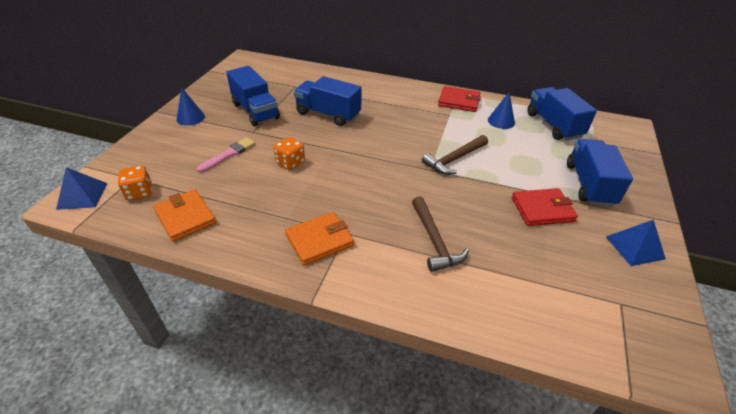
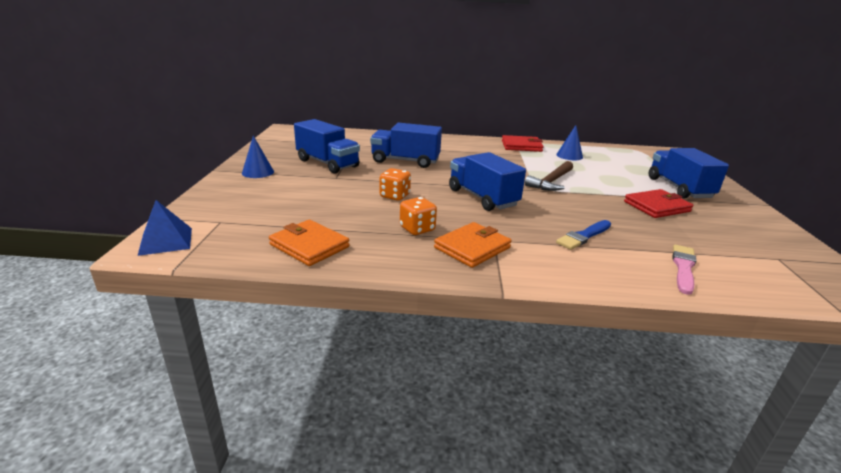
camera: 15 degrees left, 15 degrees down
(139, 192) = (238, 232): orange dice -> orange dice (417, 229)
(228, 154) = (322, 195): pink brush -> pink brush (683, 267)
(434, 241) = (584, 236): brown hammer -> blue brush
(553, 125) = (615, 155): blue truck -> blue truck (482, 198)
(634, 247) = (752, 222): blue pyramid -> none

